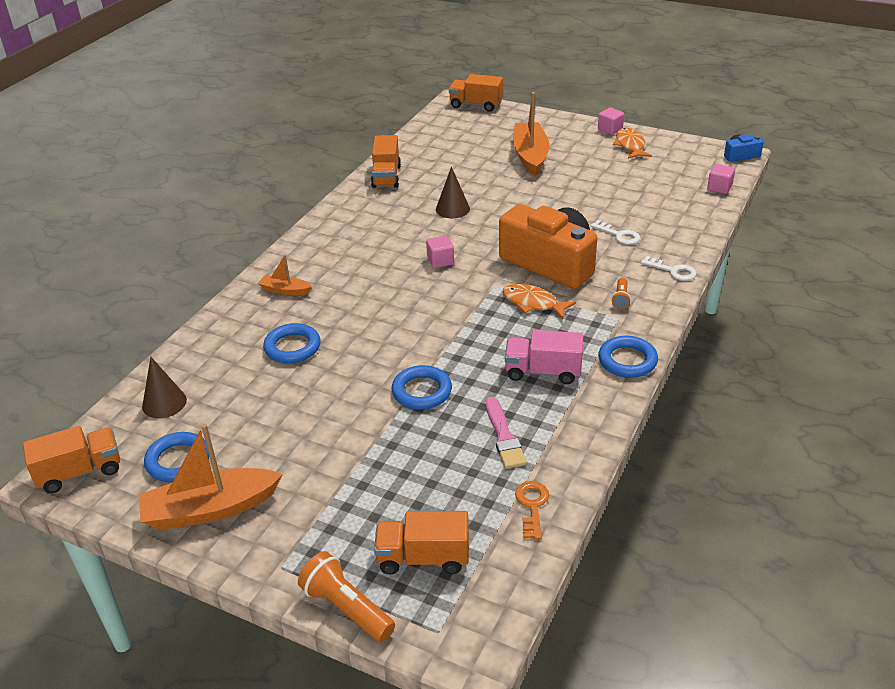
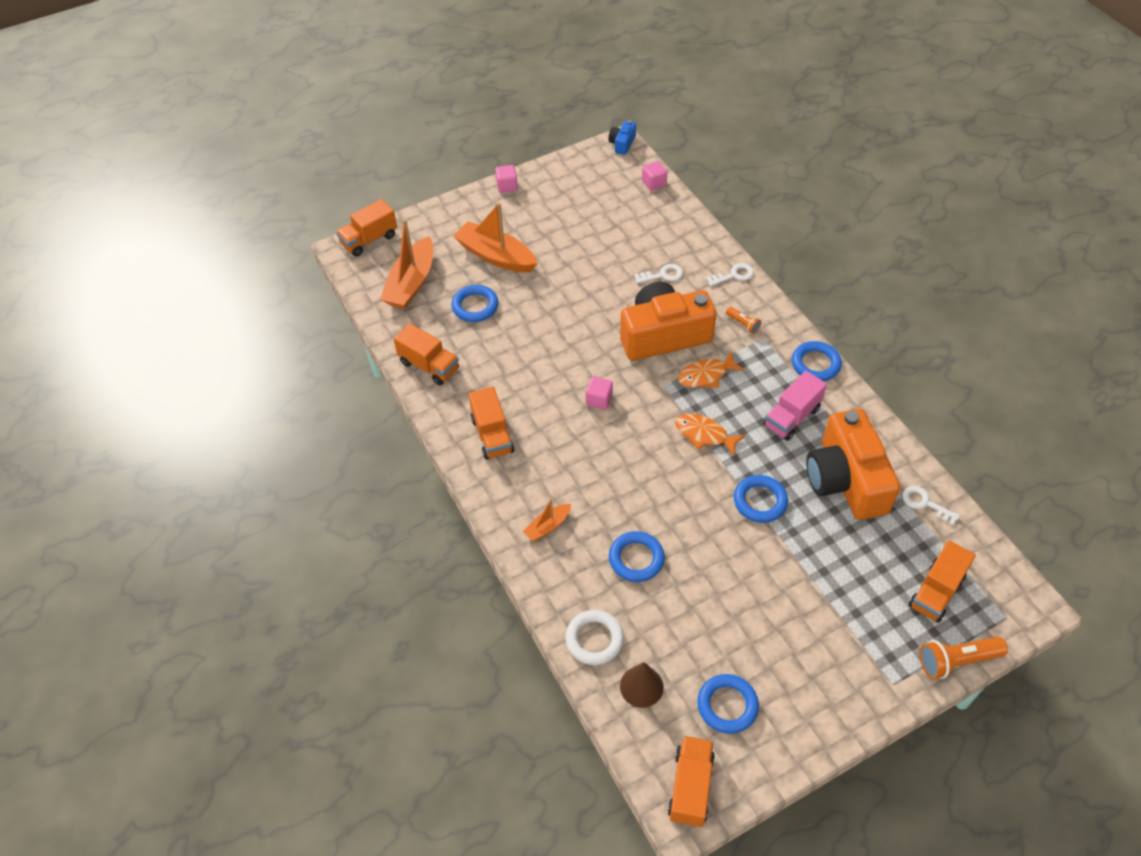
camera: 55 degrees left, 15 degrees up
(193, 359) = (594, 639): none -> white ring
(210, 509) = (801, 705): orange boat -> orange boat (411, 283)
(349, 229) = (492, 435): none -> orange truck
(452, 209) = (528, 350): brown cone -> none
(468, 169) = (475, 306): none -> blue ring
(504, 436) = (845, 480): pink brush -> orange camera
(532, 506) = (925, 503): orange key -> white key
(630, 145) = (544, 190): orange fish -> orange fish (704, 434)

